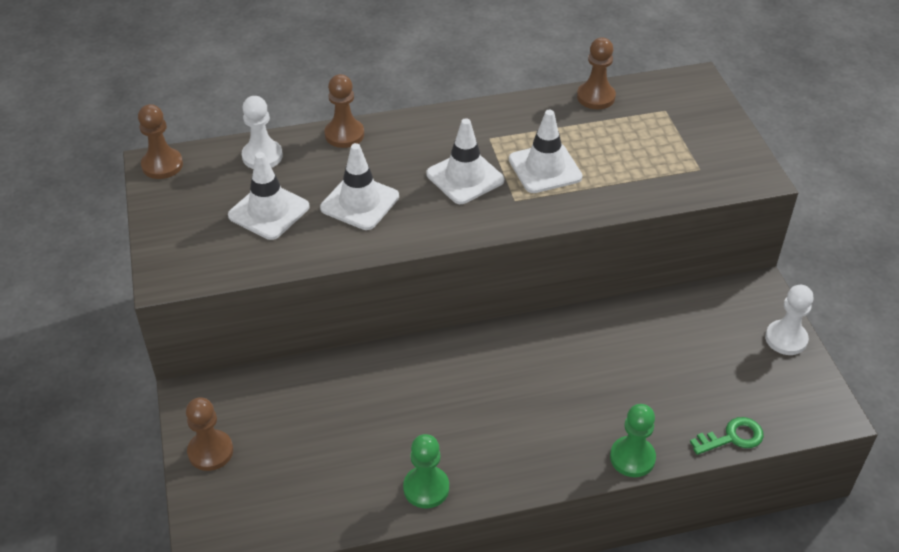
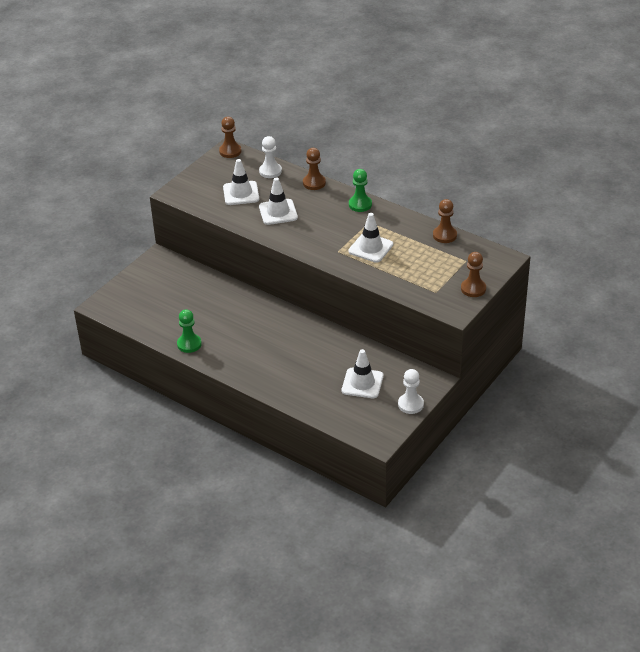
camera: 50 degrees right, 5 degrees down
(210, 451) = (139, 279): brown pawn -> brown pawn (473, 289)
(465, 177) = (333, 230): white traffic cone -> white traffic cone (362, 383)
(632, 458) = (275, 392): green pawn -> green pawn (360, 204)
(732, 437) = (325, 416): green key -> none

